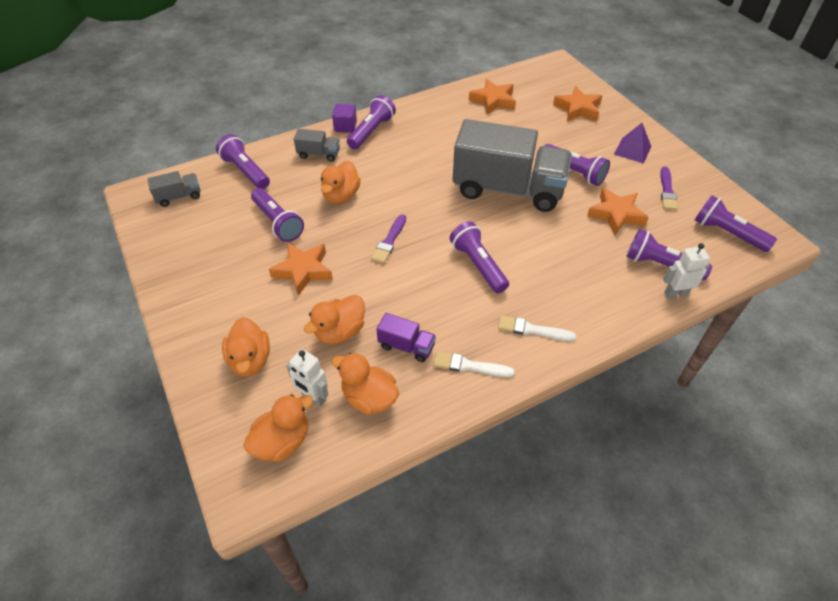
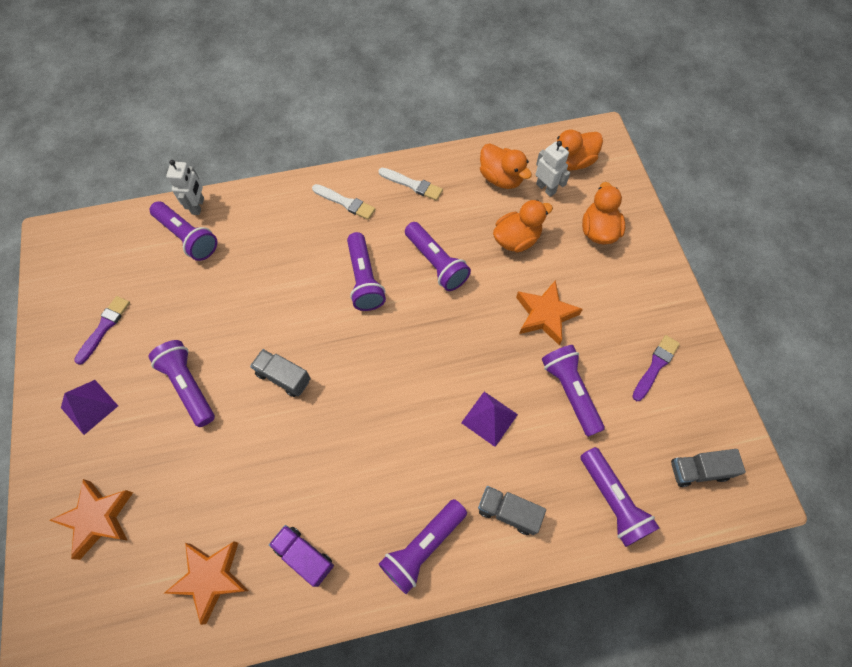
camera: 165 degrees left, 15 degrees up
(341, 196) = (489, 418): orange duck -> purple pyramid
(345, 126) = (460, 571): purple cube -> none
(389, 241) = (446, 332): purple brush -> purple brush (655, 366)
(406, 346) = (460, 213): purple truck -> purple truck (304, 556)
(508, 189) = (283, 377): grey truck -> grey truck, size x0.41
(616, 214) = (185, 308): orange star -> none
(675, 294) = (198, 206): white robot -> white robot turned 90 degrees counterclockwise
(727, 233) = (93, 256): purple flashlight -> purple flashlight (436, 263)

